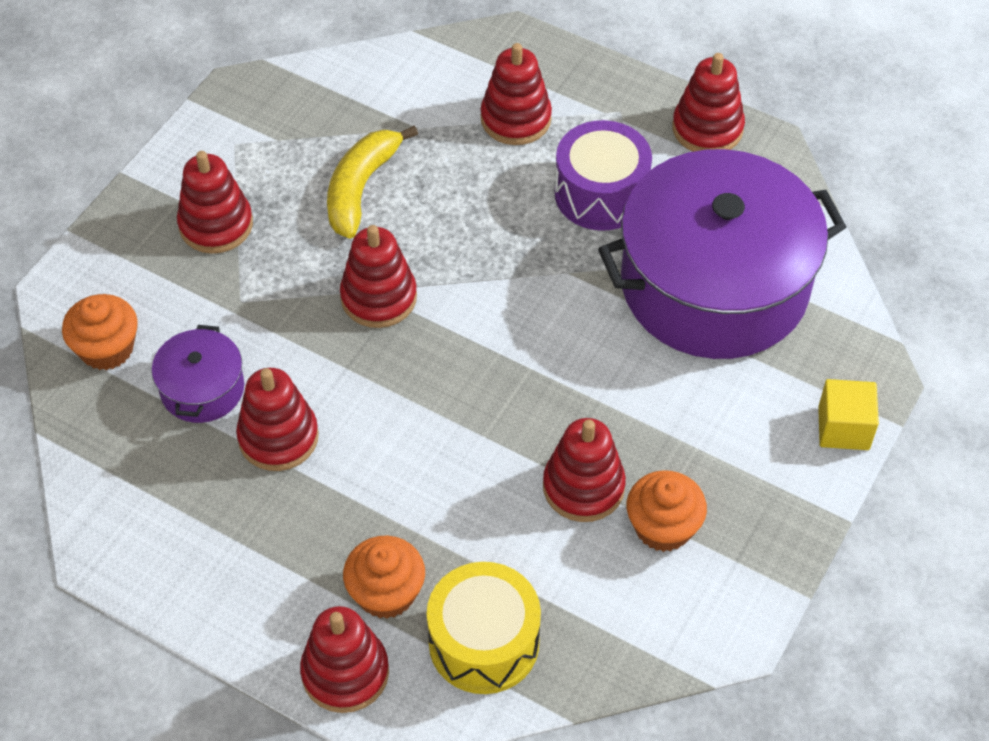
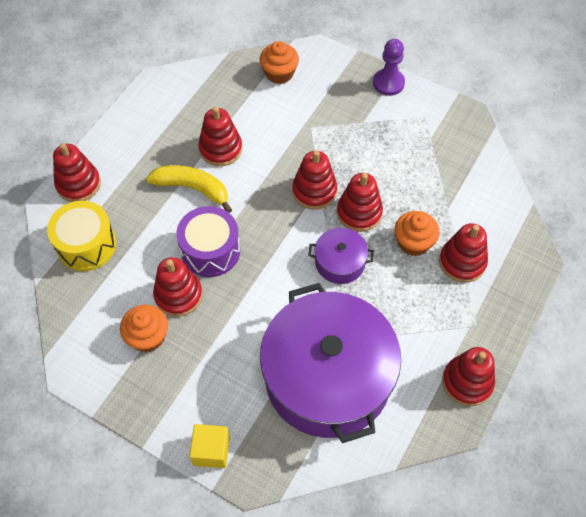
camera: 90 degrees right, 5 degrees up
(153, 189) = (388, 83): none -> purple pawn
(202, 388) = (253, 114): purple pot -> purple pot (340, 262)
(216, 225) = (364, 112): red stacking toy -> red stacking toy (359, 213)
(361, 188) = (396, 179): yellow banana -> yellow banana (193, 188)
(386, 593) = (121, 200): orange cupcake -> orange cupcake (413, 242)
(601, 194) = (402, 311): purple drum -> purple drum (210, 250)

